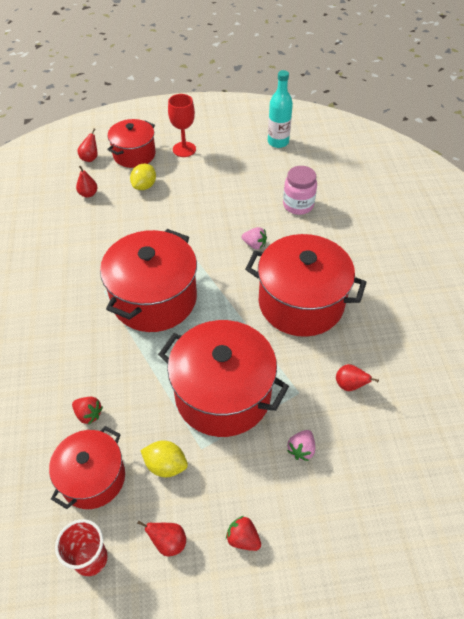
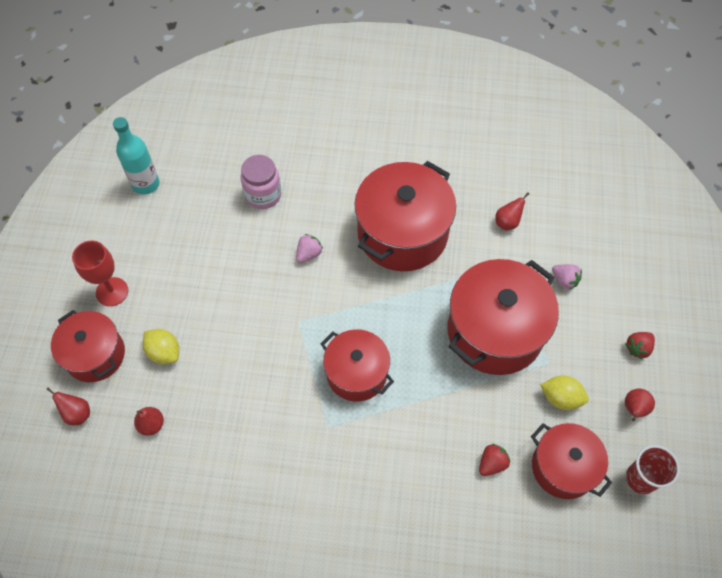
camera: 75 degrees left, 10 degrees up
(154, 299) = (356, 373): red pot -> red pot, size x0.62
(166, 465) = (561, 398): yellow lemon -> yellow lemon turned 75 degrees clockwise

